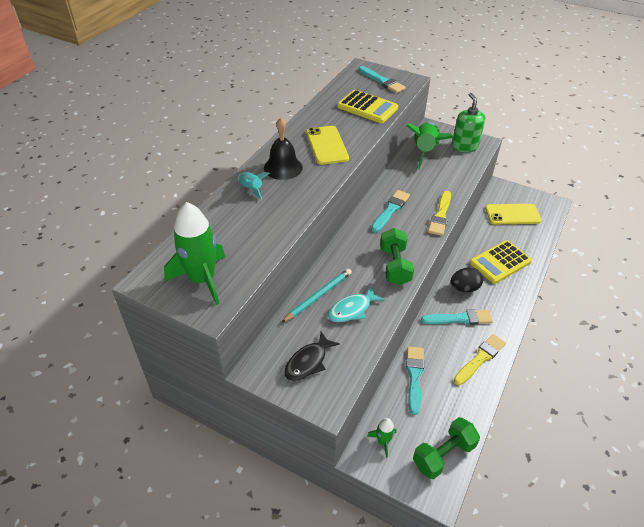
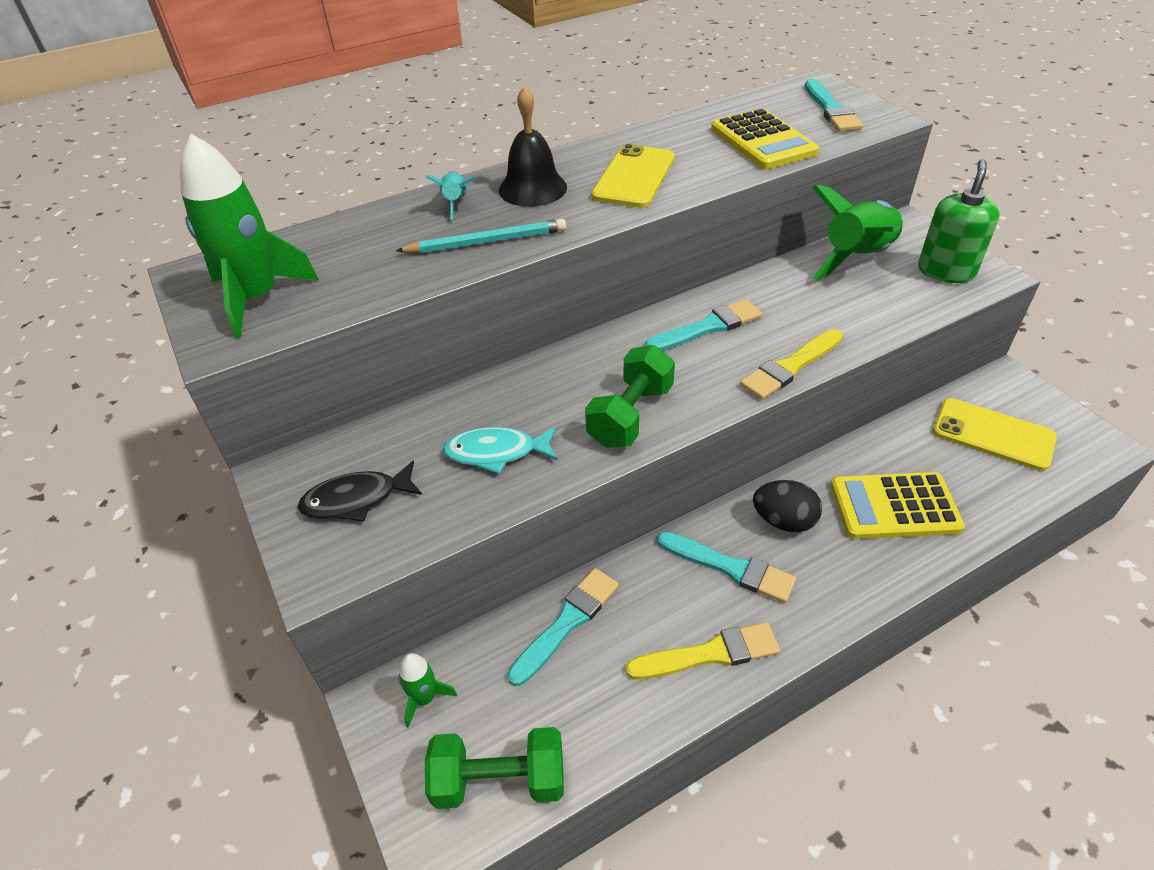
camera: 35 degrees right, 0 degrees up
(318, 296) = (466, 410): turquoise pencil -> turquoise pencil (486, 241)

